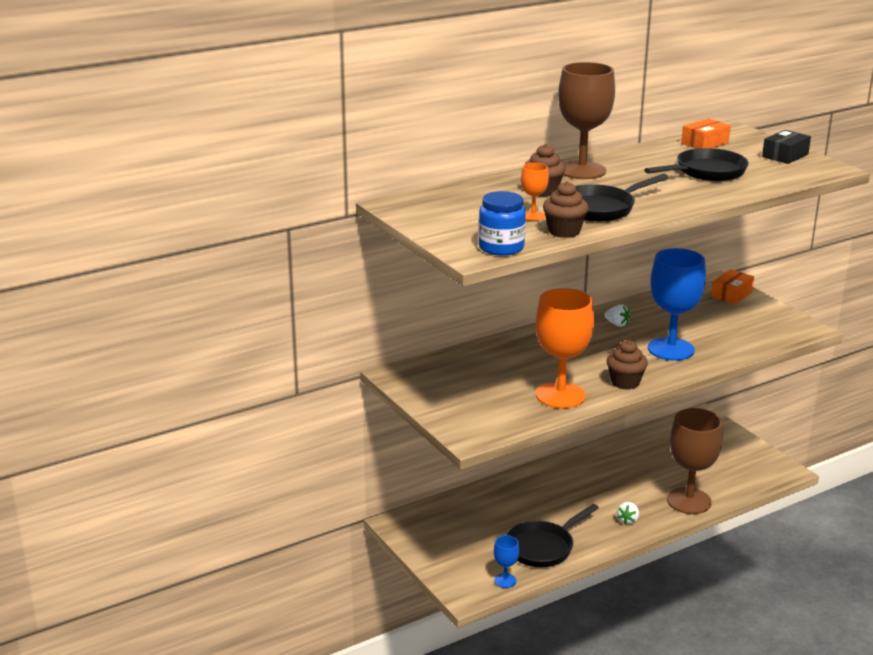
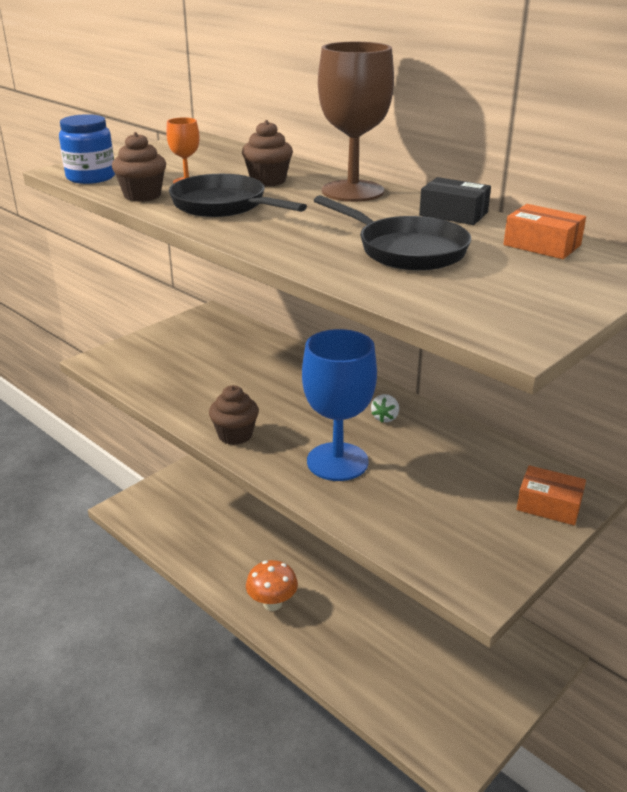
camera: 75 degrees right, 5 degrees up
(505, 581) = (146, 528): blue goblet -> none
(543, 547) = (205, 545): black pan -> none
(560, 395) = (192, 398): orange goblet -> none
(627, 520) = (272, 604): white strawberry -> orange mushroom
(689, 501) = (331, 655): brown goblet -> none
(785, 155) = (547, 300): black box -> black box (453, 214)

